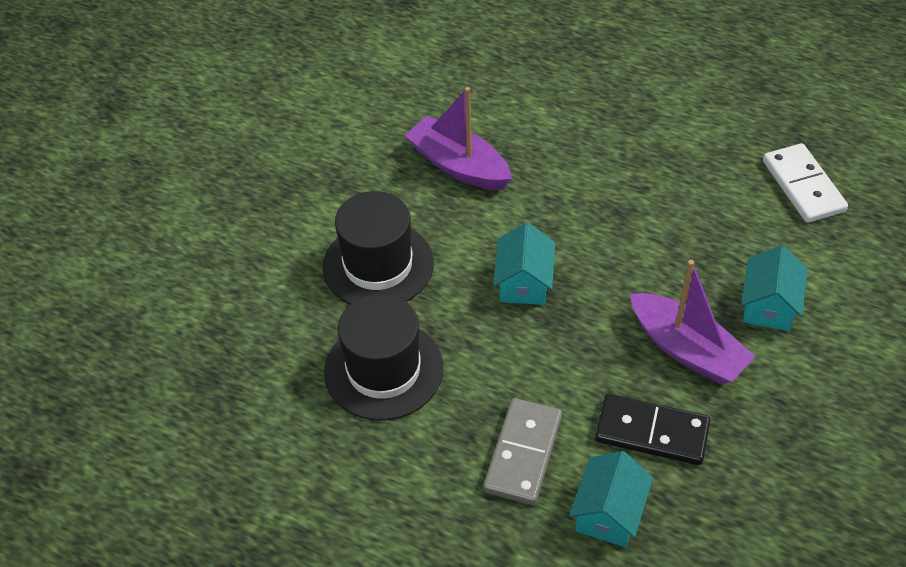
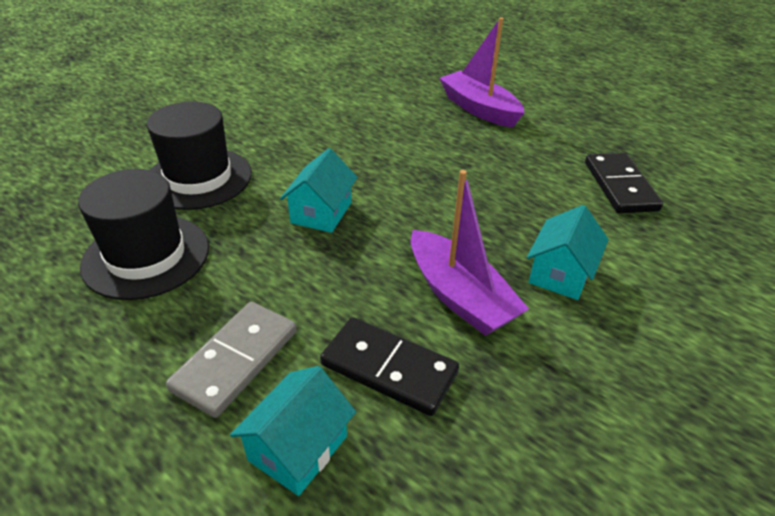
camera: 10 degrees right, 10 degrees down
(458, 165) = (311, 126): purple boat -> purple boat (479, 109)
(803, 186) = (620, 186): white domino -> black domino

